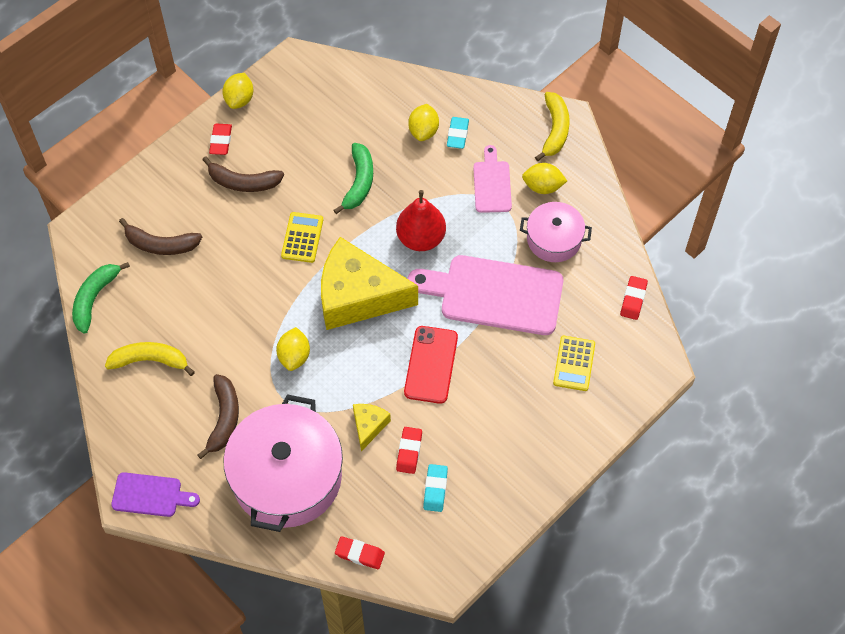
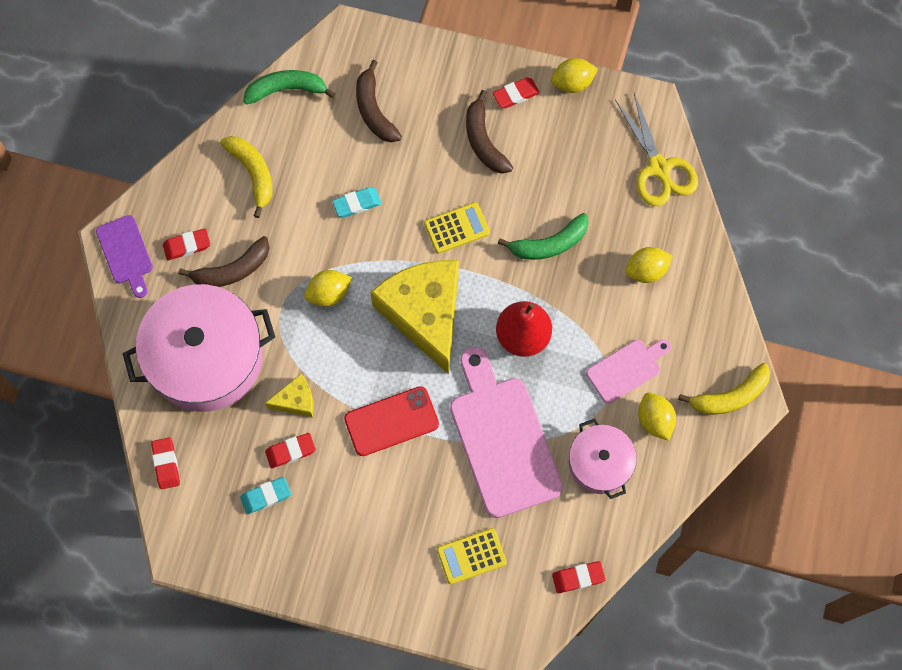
camera: 60 degrees right, 10 degrees up
(178, 443) = (187, 246): none -> red eraser
(349, 80) = (659, 169): none -> yellow scissors
(457, 135) = (663, 305): turquoise eraser -> turquoise eraser (357, 204)

